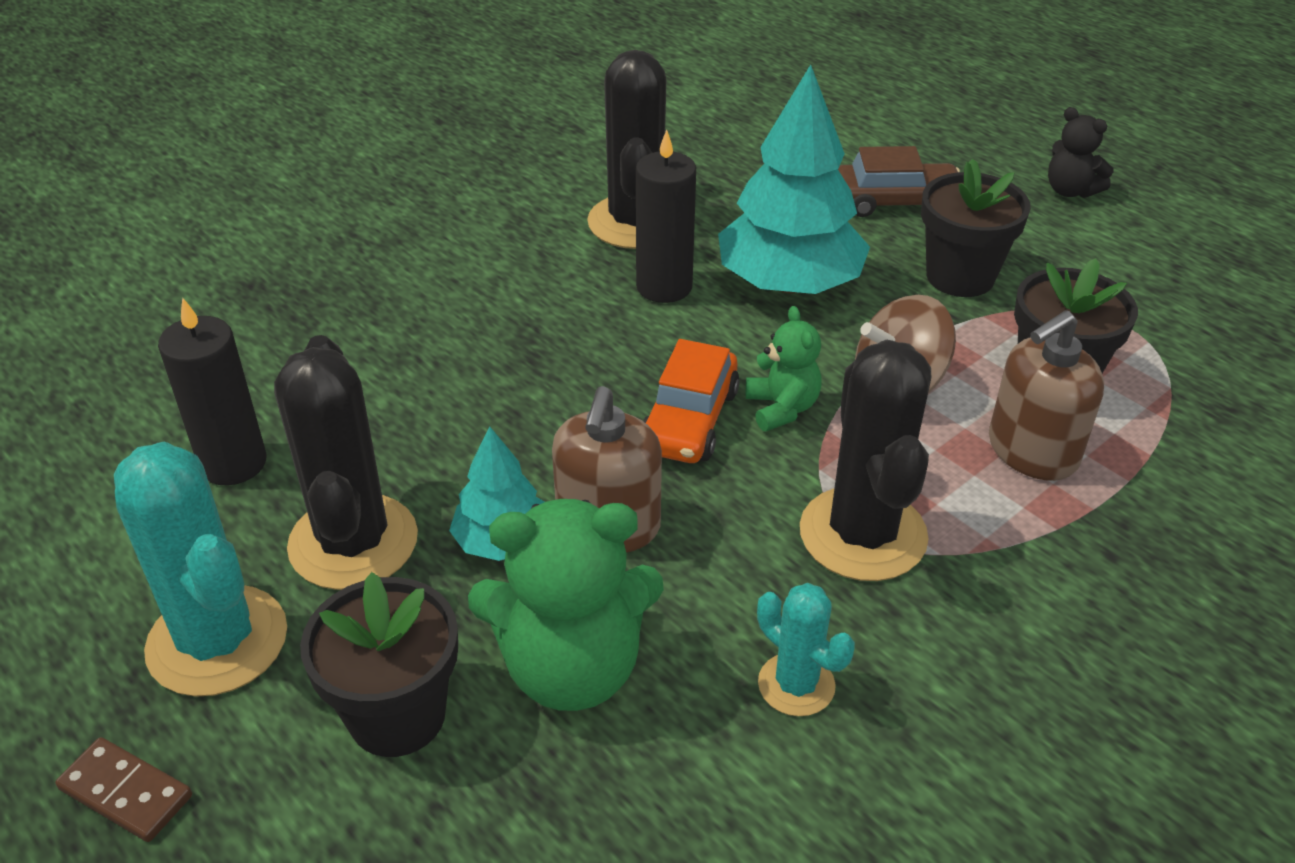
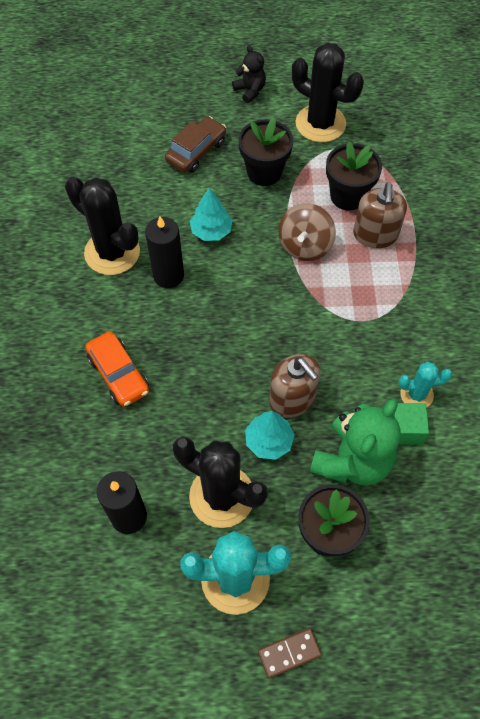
camera: 50 degrees left, 20 degrees up
(689, 420) = (259, 328): orange car -> orange car (119, 374)
(707, 709) = (405, 430): none -> green cube
(782, 408) = (282, 292): green teddy bear -> none
(789, 284) = (211, 231): turquoise tree -> turquoise tree, size x0.53
(863, 534) = (368, 320): black cactus -> black cactus (320, 124)
(1070, 191) = (250, 91): black teddy bear -> black teddy bear turned 120 degrees counterclockwise

